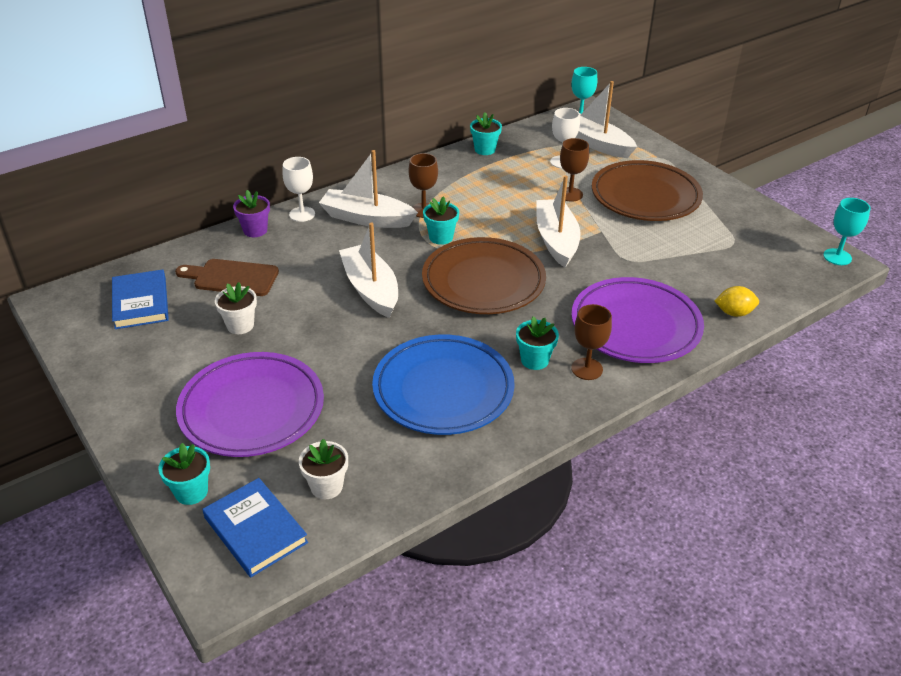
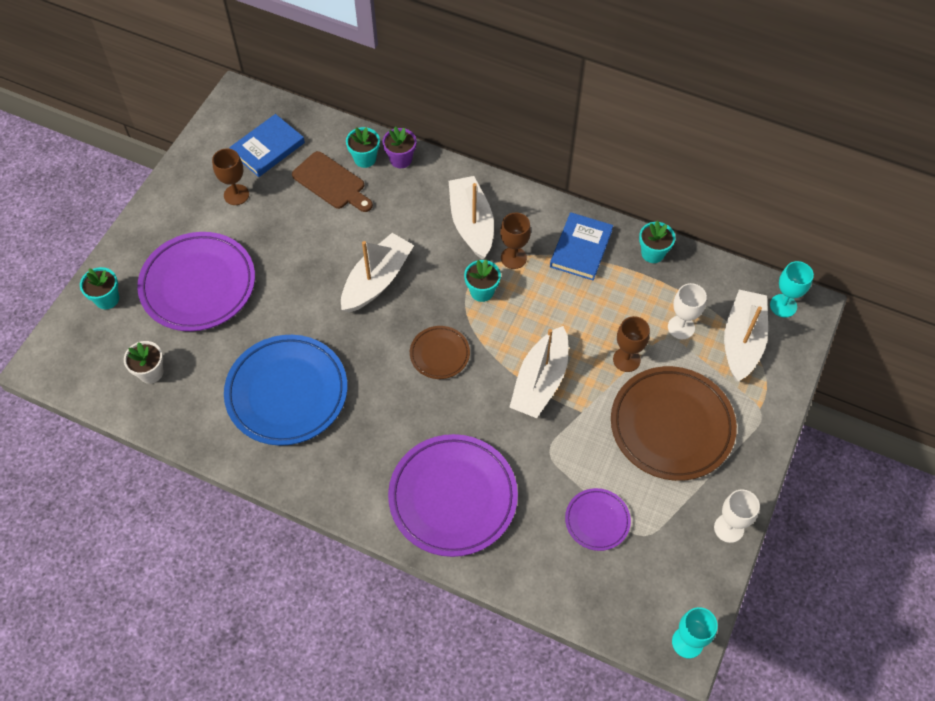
camera: 60 degrees right, 20 degrees up
(232, 278) = (331, 183): brown cutting board -> brown cutting board turned 150 degrees clockwise
(240, 325) = (280, 223): white flower pot -> none
(255, 530) = (94, 354): blue book -> blue book (581, 248)
(302, 214) = (445, 176): white goblet -> white goblet (729, 528)
(483, 282) = (439, 354): brown plate -> brown plate, size x0.50
(534, 360) = (359, 440): turquoise flower pot -> turquoise flower pot (365, 159)
(556, 240) = (540, 381): white boat -> white boat turned 150 degrees clockwise
(587, 369) = (371, 483): brown goblet -> brown goblet (236, 195)
(707, 259) = (597, 520): none -> purple plate
(734, 313) = (524, 573): yellow lemon -> none

